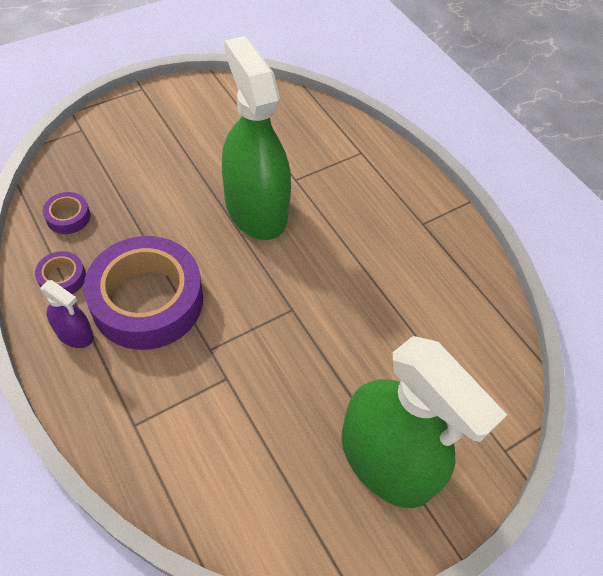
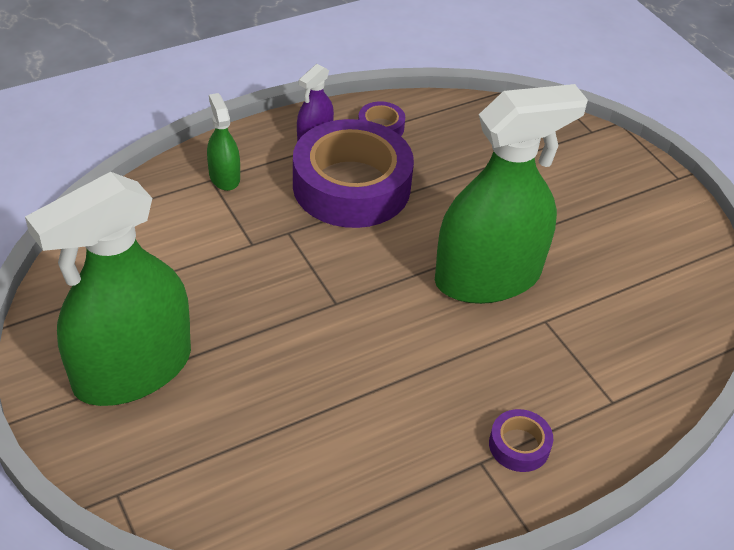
camera: 95 degrees right, 10 degrees down
(68, 217) = (460, 127): purple tape -> purple tape (519, 445)
(131, 412) = (224, 177): none -> green spray bottle

